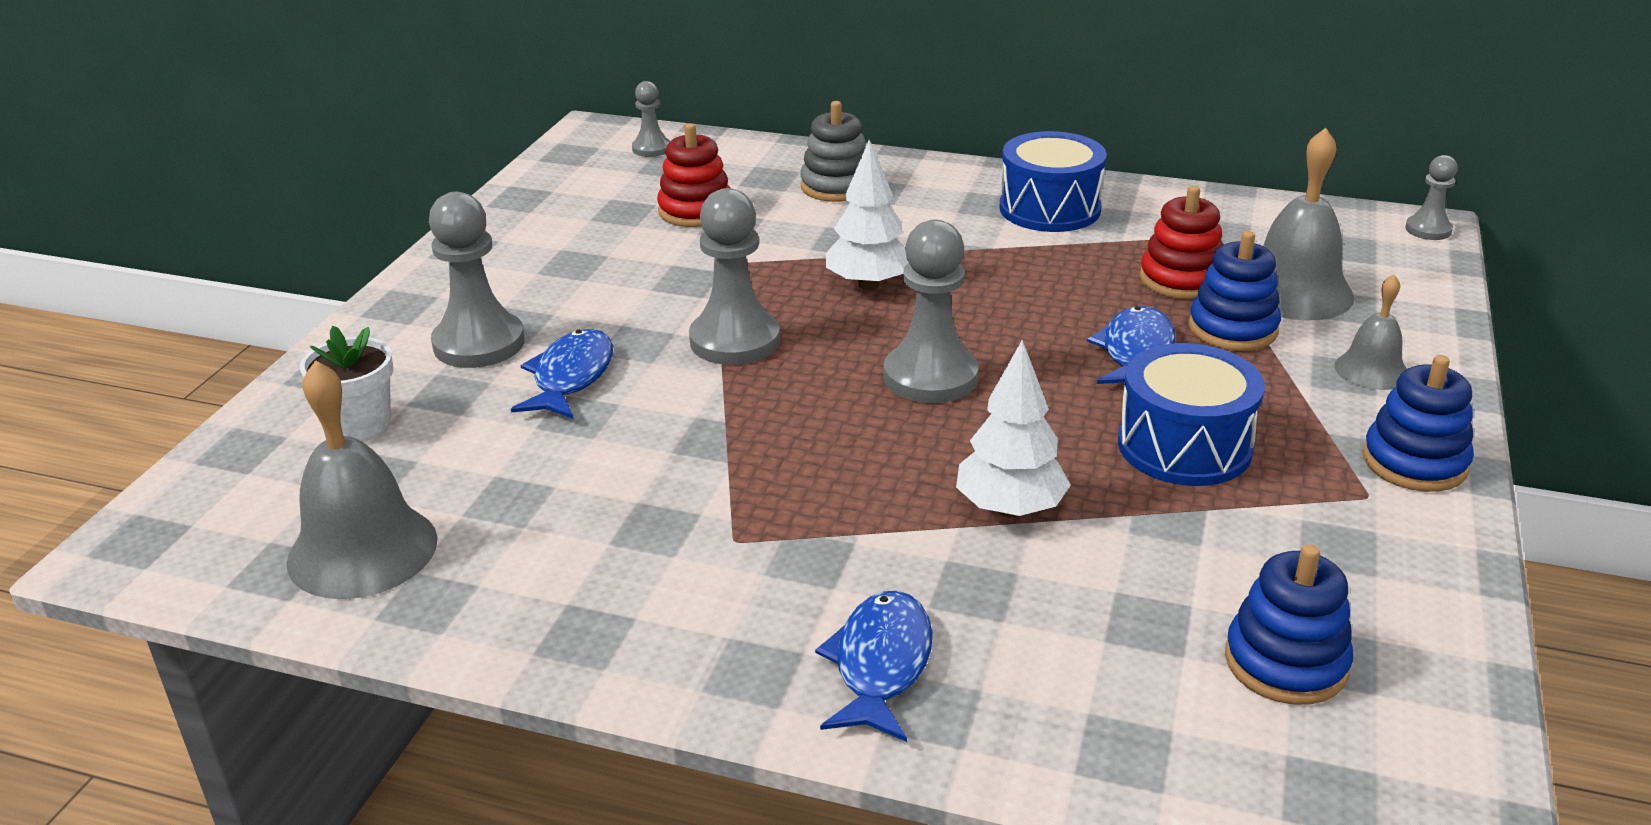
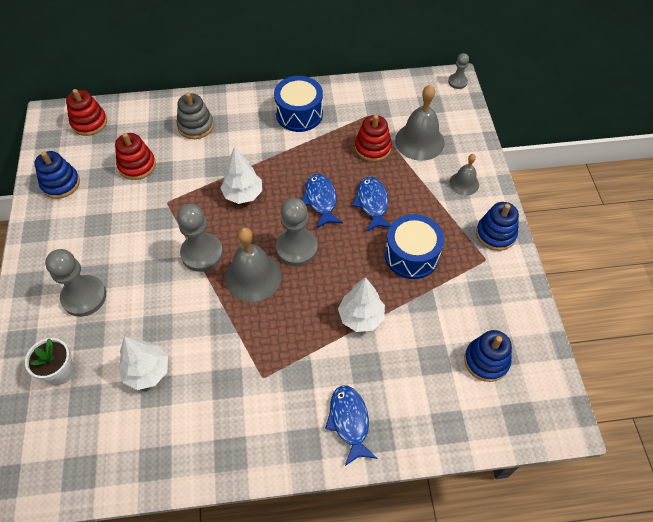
camera: 25 degrees left, 25 degrees up
(362, 550) = (109, 446): grey bell -> grey bell (253, 276)
(513, 468) = (147, 371): none -> white tree
(571, 377) = (140, 304): blue fish -> blue fish (321, 200)
(651, 149) = (89, 122): grey pawn -> red stacking toy
(1233, 329) = (404, 174): blue stacking toy -> blue stacking toy (61, 183)

